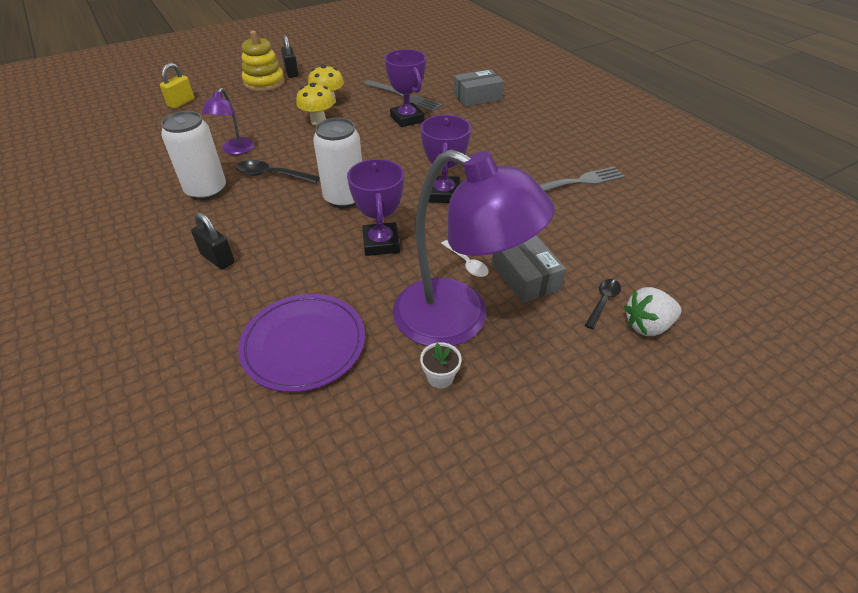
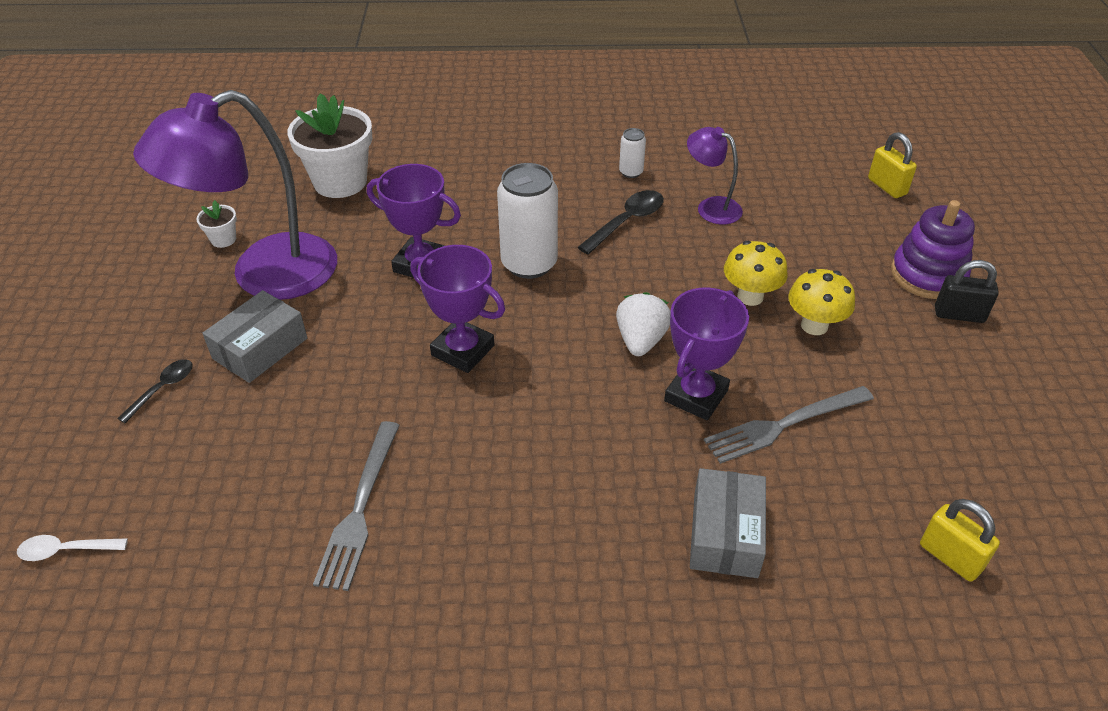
camera: 120 degrees right, 0 degrees up
(206, 190) = (631, 172): white can -> white can, size x0.48
(218, 259) = (500, 160): black padlock -> none
(264, 82) = (927, 275): yellow stacking toy -> purple stacking toy
(304, 344) = (340, 182): purple plate -> white flower pot
(407, 119) = (696, 396): purple trophy -> purple trophy turned 60 degrees counterclockwise
(438, 60) = (950, 557): none -> yellow padlock
(467, 263) = (326, 313): white spoon -> white spoon (66, 550)
(525, 276) = (260, 348): grey box -> grey box turned 60 degrees counterclockwise
(603, 302) = (162, 389): black spoon -> black spoon turned 120 degrees counterclockwise
(647, 326) = (100, 403): white strawberry -> white strawberry (641, 340)

